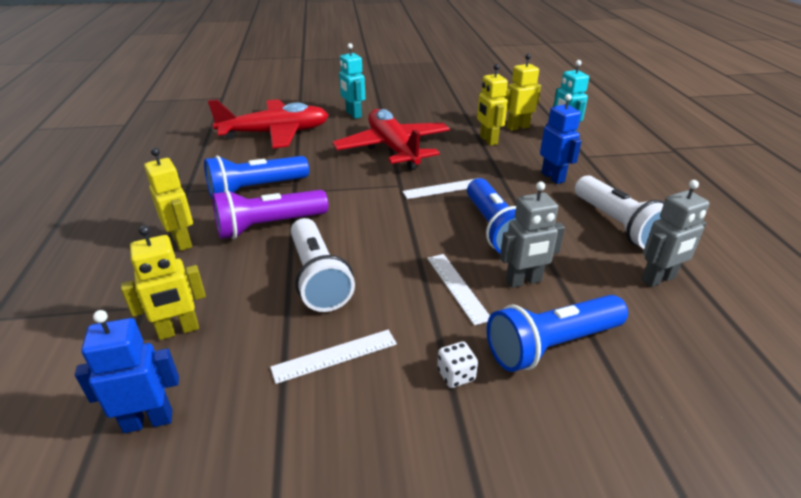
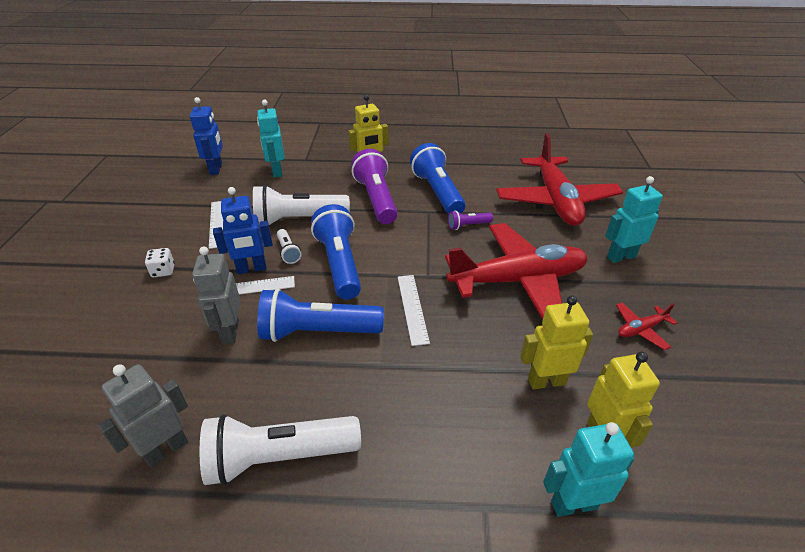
camera: 100 degrees right, 5 degrees up
(179, 330) = (277, 171): yellow robot -> turquoise robot
(319, 170) = (468, 225): none -> purple flashlight
(386, 272) = (288, 252): none -> white flashlight
(428, 114) = (641, 329): none -> red plane
(551, 345) = (150, 326): blue flashlight -> blue flashlight (340, 263)
(553, 177) = (419, 428): blue robot -> blue robot (252, 269)
(658, 279) = (166, 449): grey robot -> grey robot turned 60 degrees clockwise

